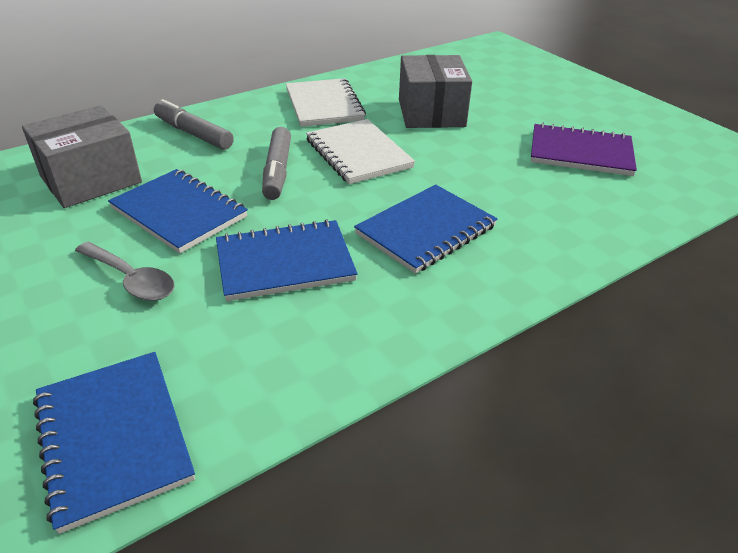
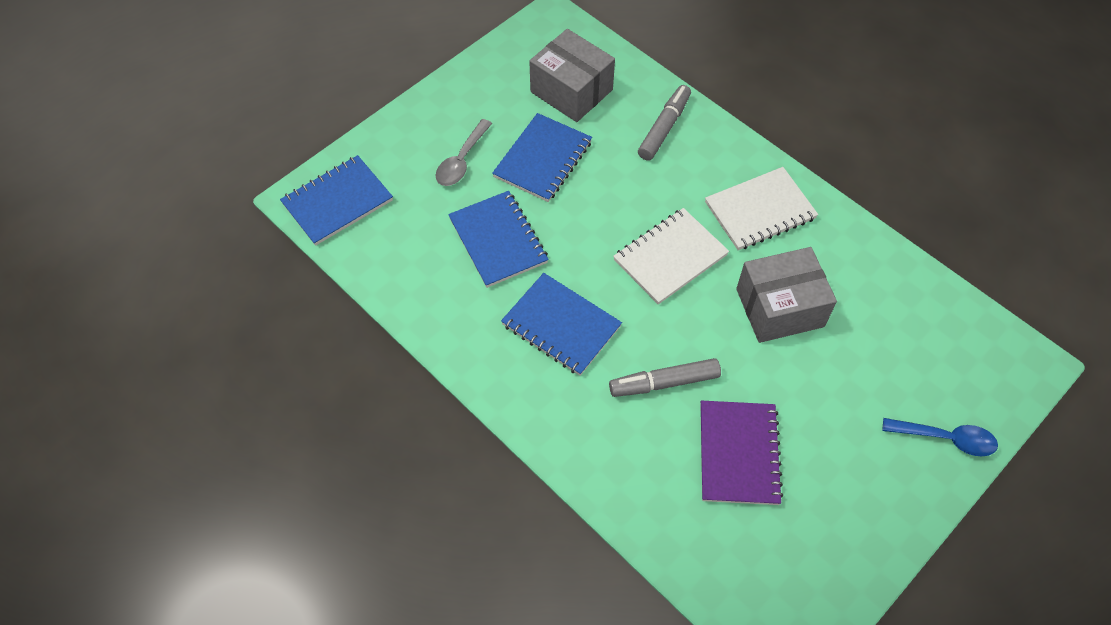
camera: 80 degrees right, 20 degrees up
(277, 171) = (620, 204): grey marker -> grey marker (664, 382)
(557, 75) = (946, 438): none -> blue spoon

